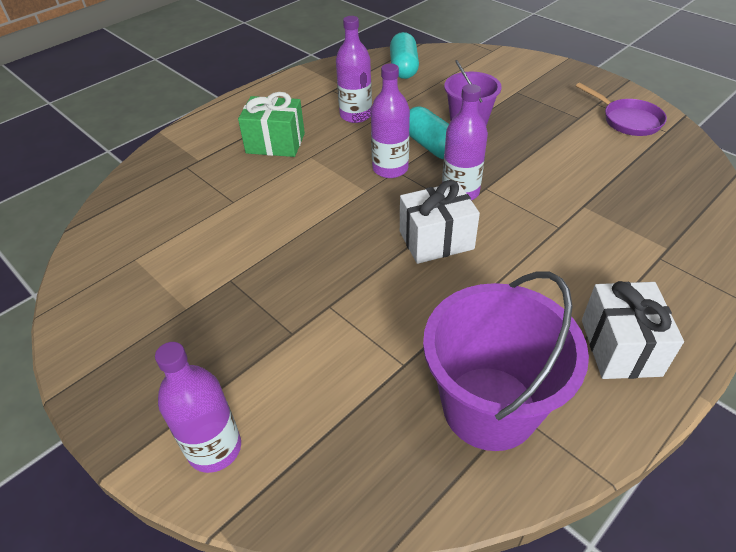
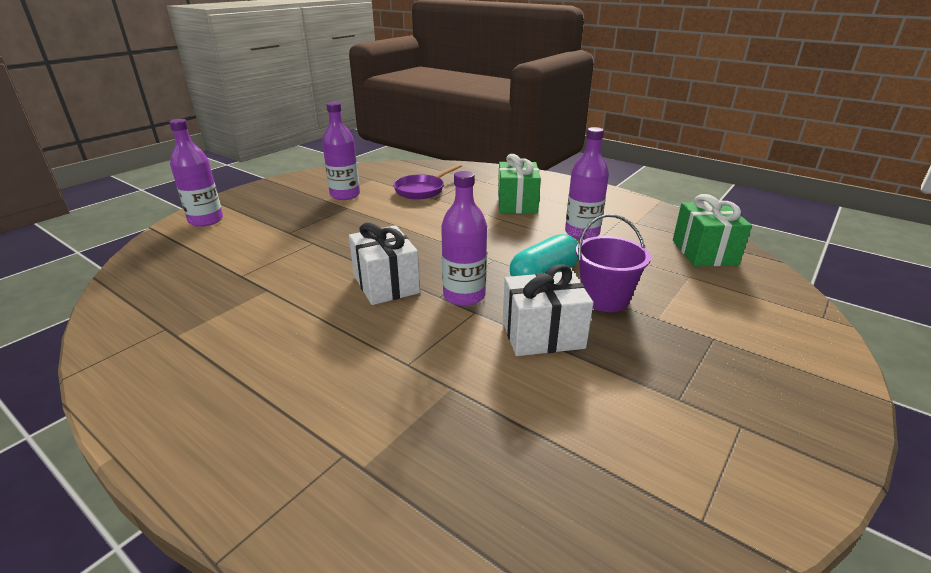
camera: 80 degrees right, 15 degrees down
(390, 168) = (495, 256): purple bottle -> purple bottle (345, 195)
(403, 68) = (704, 252): turquoise capsule -> green gift
(489, 407) = (178, 314): purple bucket -> none
(620, 347) = (206, 398): white gift -> white gift (543, 335)
(628, 120) = (708, 462): purple pan -> purple pan (422, 190)

